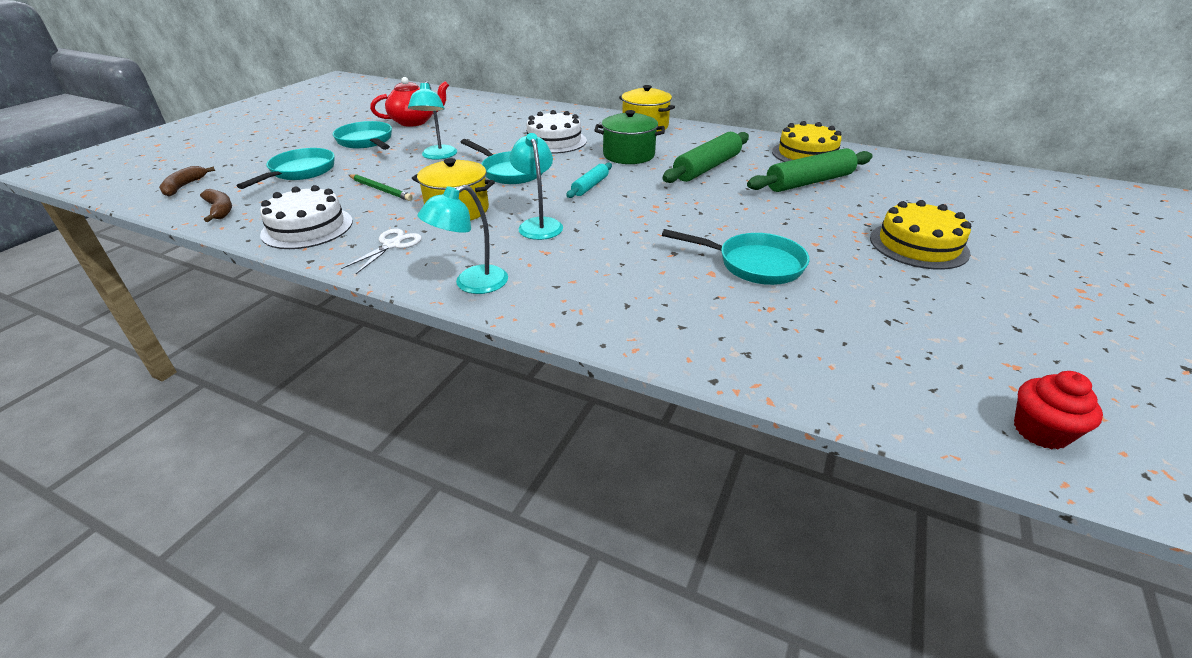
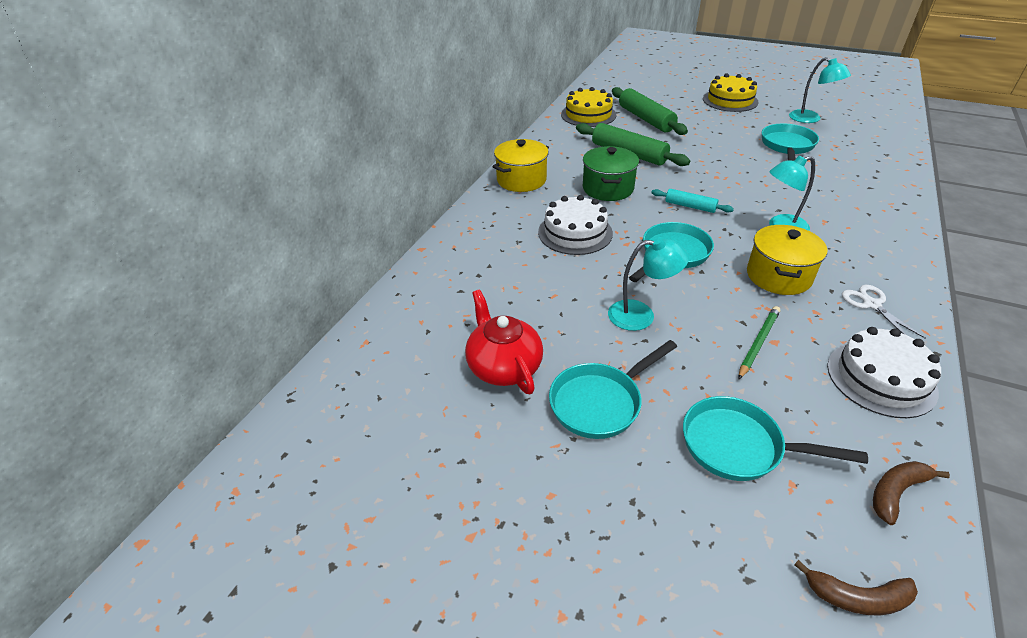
camera: 90 degrees left, 5 degrees up
(392, 245) = (871, 304): white scissors -> white scissors turned 45 degrees clockwise
(472, 284) = (897, 250): turquoise lamp -> turquoise lamp (810, 119)
(1040, 431) = (884, 103): red cupcake -> none

